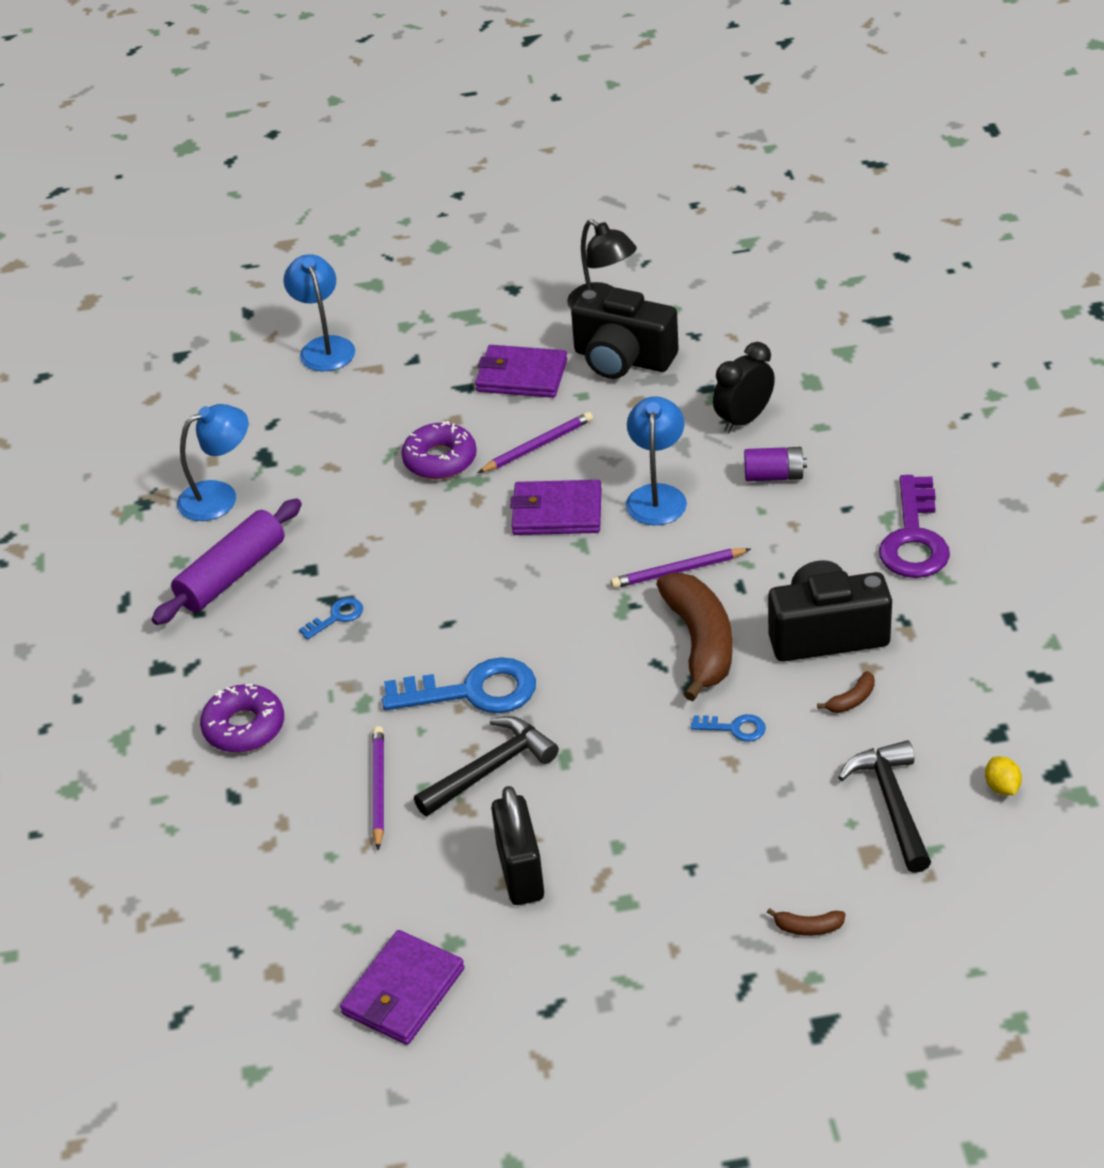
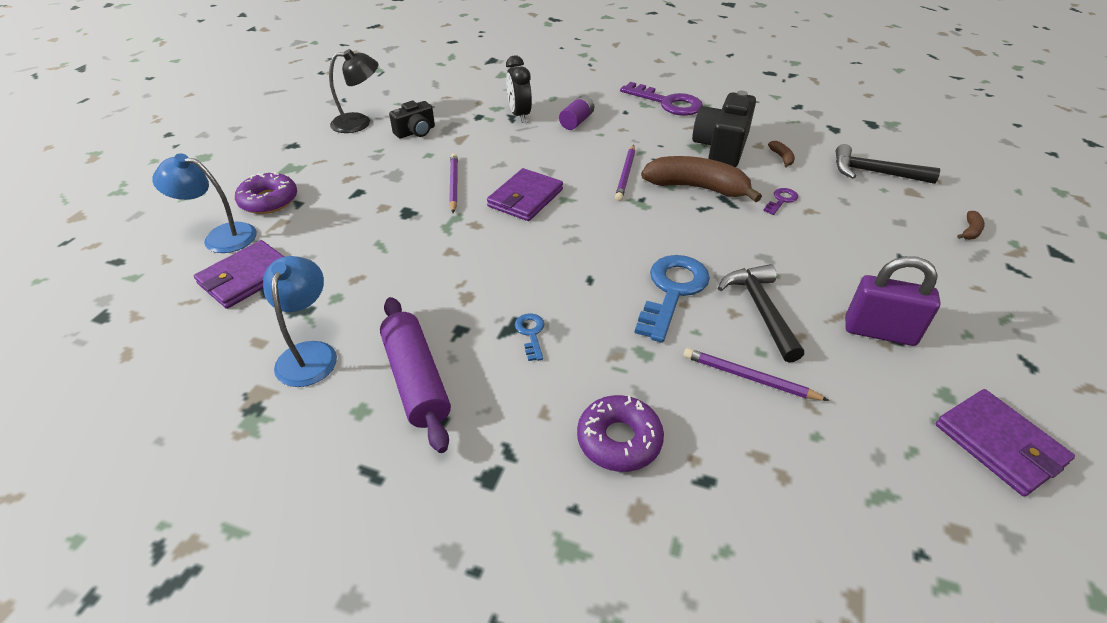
camera: 65 degrees left, 0 degrees up
(440, 460) = (416, 226): purple donut -> purple donut (269, 200)
(520, 873) = (879, 332): black padlock -> purple padlock
(521, 376) = (379, 169): purple wallet -> purple wallet (246, 277)
(622, 359) = (416, 132): black camera -> black camera, size x0.58
(657, 495) = (551, 160): blue lamp -> none
(734, 728) = (781, 200): blue key -> purple key
(1002, 787) = (876, 140): yellow lemon -> none

